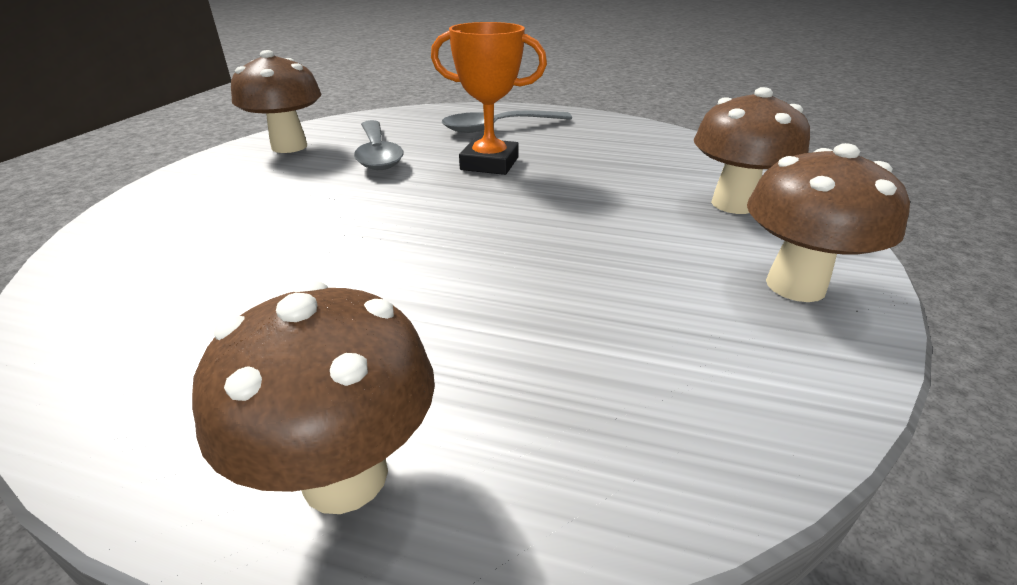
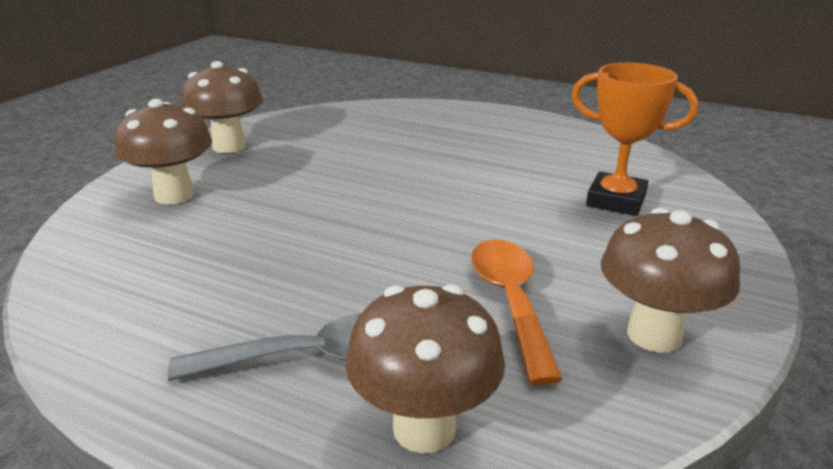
camera: 170 degrees left, 5 degrees down
(345, 476) = (475, 115): brown mushroom -> brown mushroom (424, 428)
(378, 154) = (510, 301): grey spoon -> orange spoon
(489, 164) = (365, 267): orange trophy -> orange trophy (616, 200)

